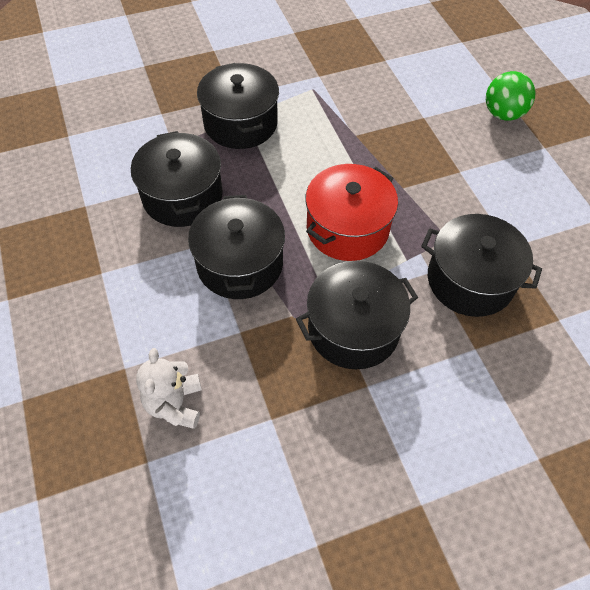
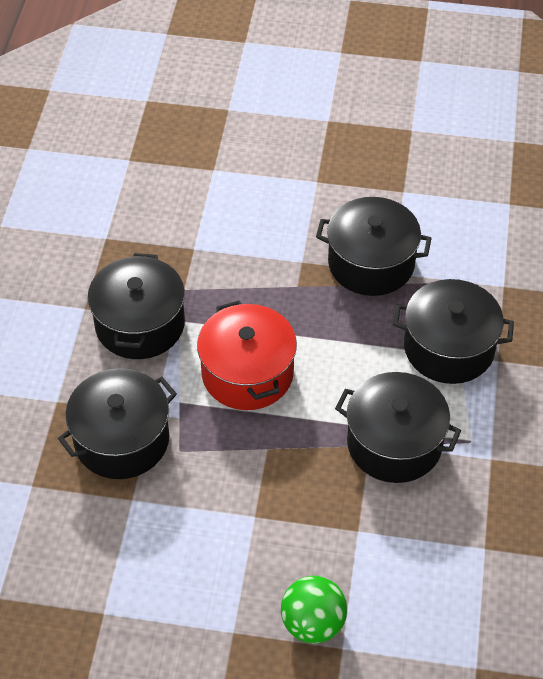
camera: 120 degrees right, 5 degrees down
(175, 404) = (161, 188): white teddy bear -> none
(240, 264) = (262, 275): black pot -> black pot (394, 443)

